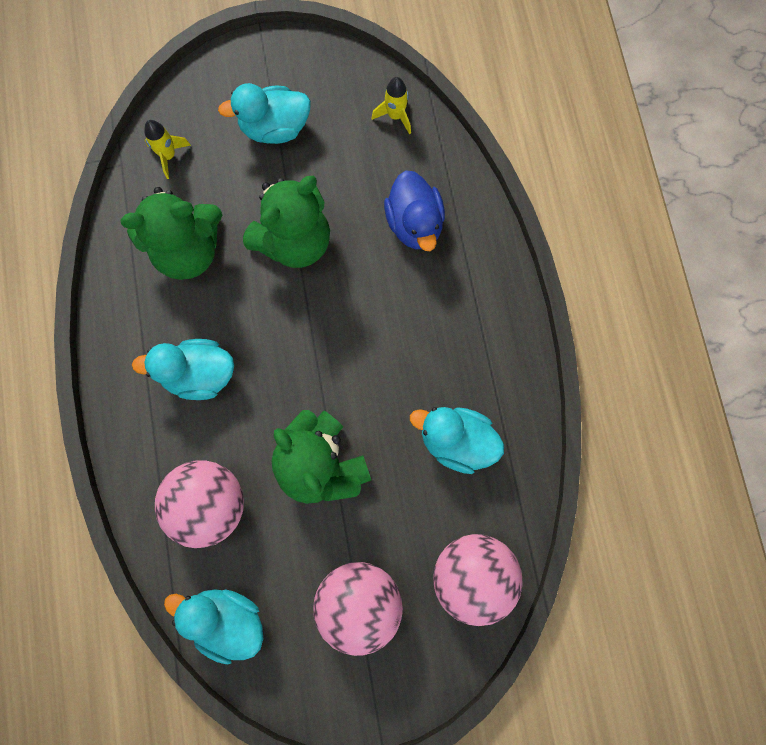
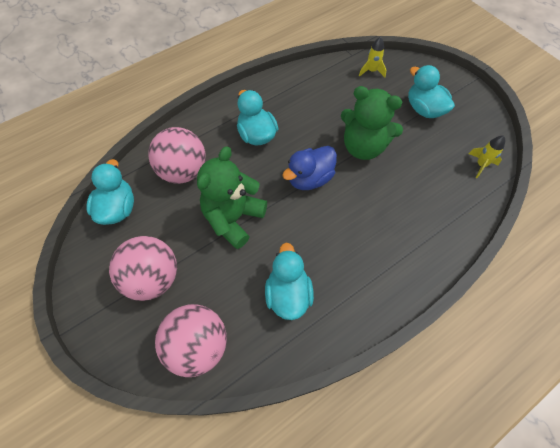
camera: 65 degrees right, 15 degrees down
(188, 251) = (324, 101): green teddy bear -> none
(414, 224) = (419, 205): blue duck -> blue duck (309, 178)

